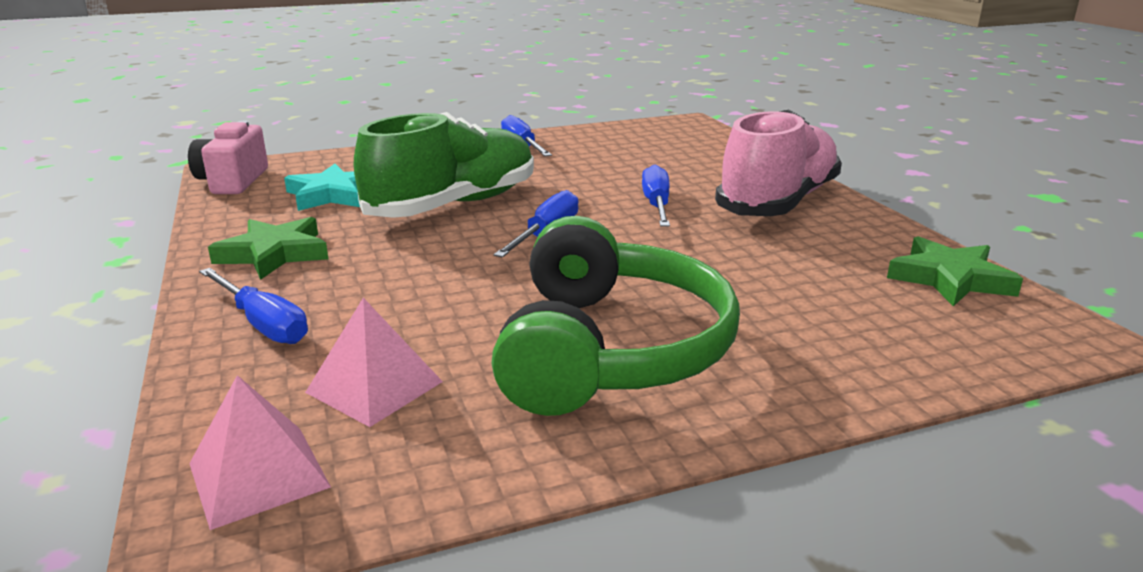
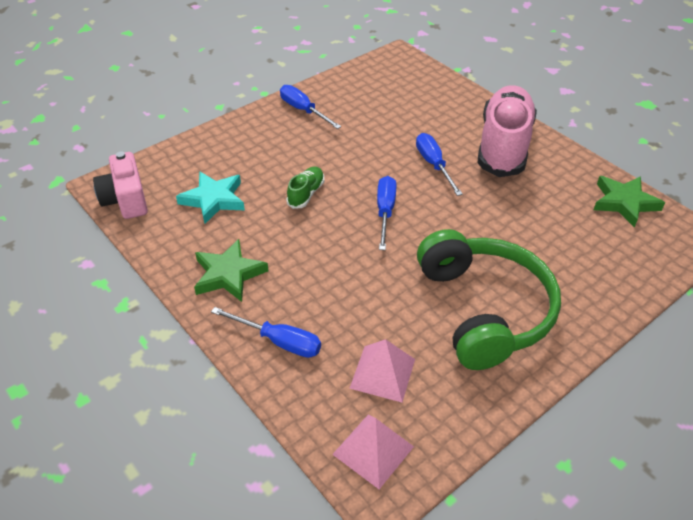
camera: 20 degrees left, 20 degrees up
(454, 205) = (306, 194): green shoe -> green shoe, size x0.42

